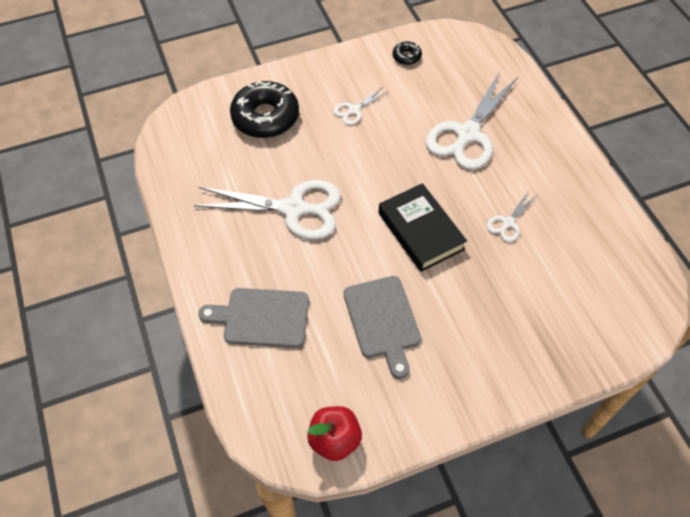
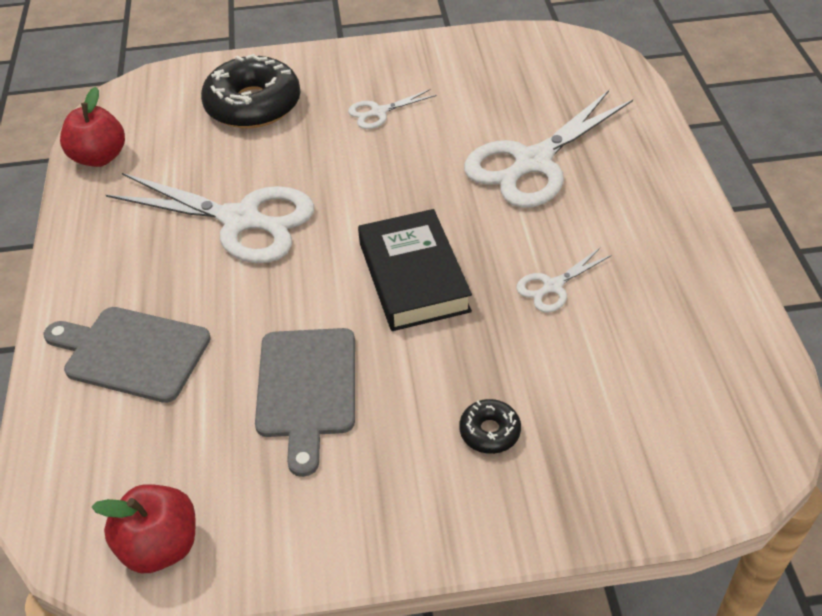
camera: 15 degrees right, 10 degrees down
(174, 176) = (99, 157): none -> red apple
(406, 57) = (480, 58): black donut -> black donut (489, 431)

